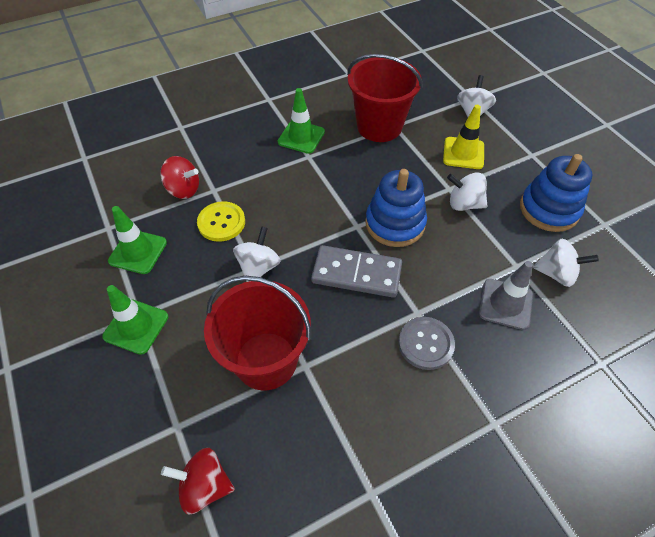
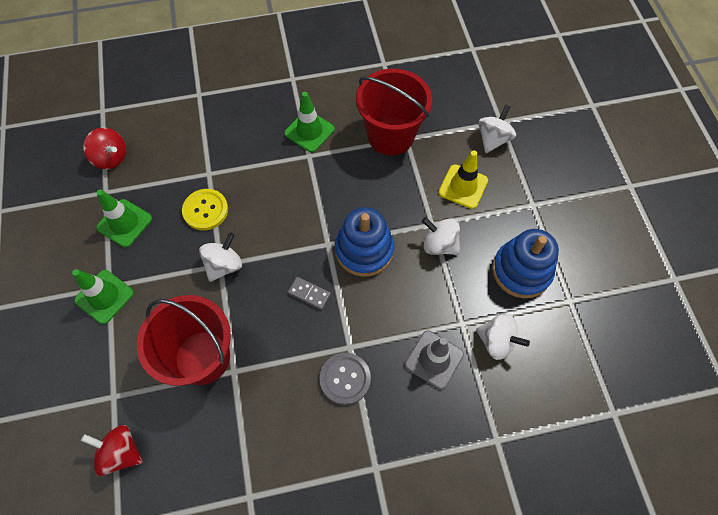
camera: 15 degrees right, 10 degrees up
(183, 190) = (182, 166): red spinning top -> red spinning top (111, 158)
(356, 273) = (309, 293): grey domino -> grey domino, size x0.49

